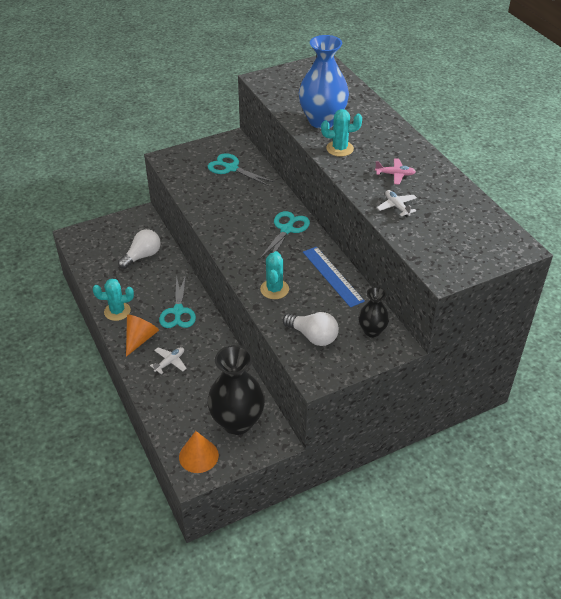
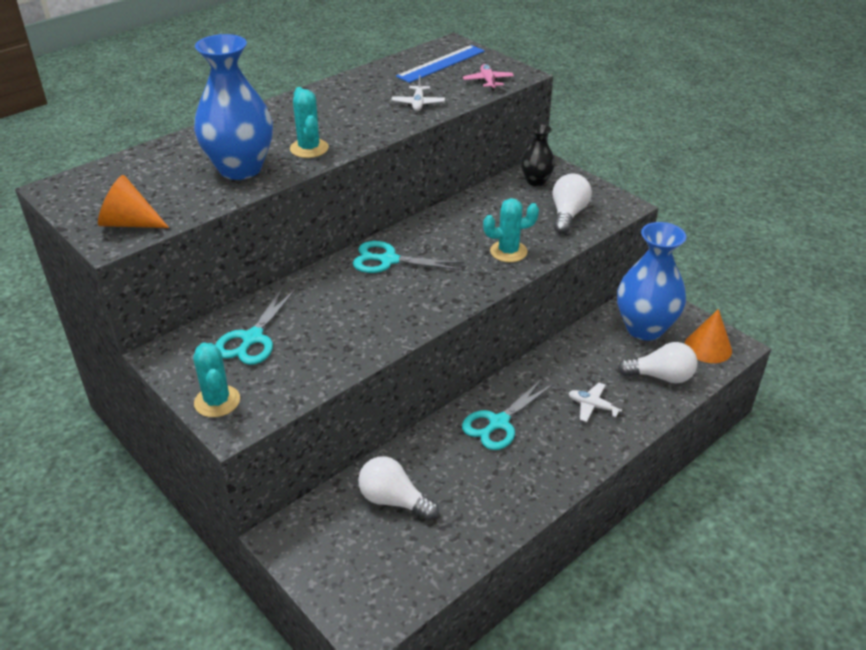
camera: 105 degrees left, 5 degrees down
(117, 311) = (529, 492): turquoise cactus -> turquoise cactus (217, 401)
(140, 339) = (569, 448): orange cone -> orange cone (129, 223)
(178, 311) = (498, 423): turquoise scissors -> turquoise scissors turned 150 degrees clockwise
(180, 411) = (660, 376): none -> white light bulb
(237, 422) = (644, 328): black vase -> blue vase
(333, 276) = (463, 214): blue ruler -> blue ruler (441, 63)
(395, 174) = (354, 109): pink plane -> pink plane (488, 81)
(397, 206) = (418, 103): white plane -> white plane turned 45 degrees counterclockwise

